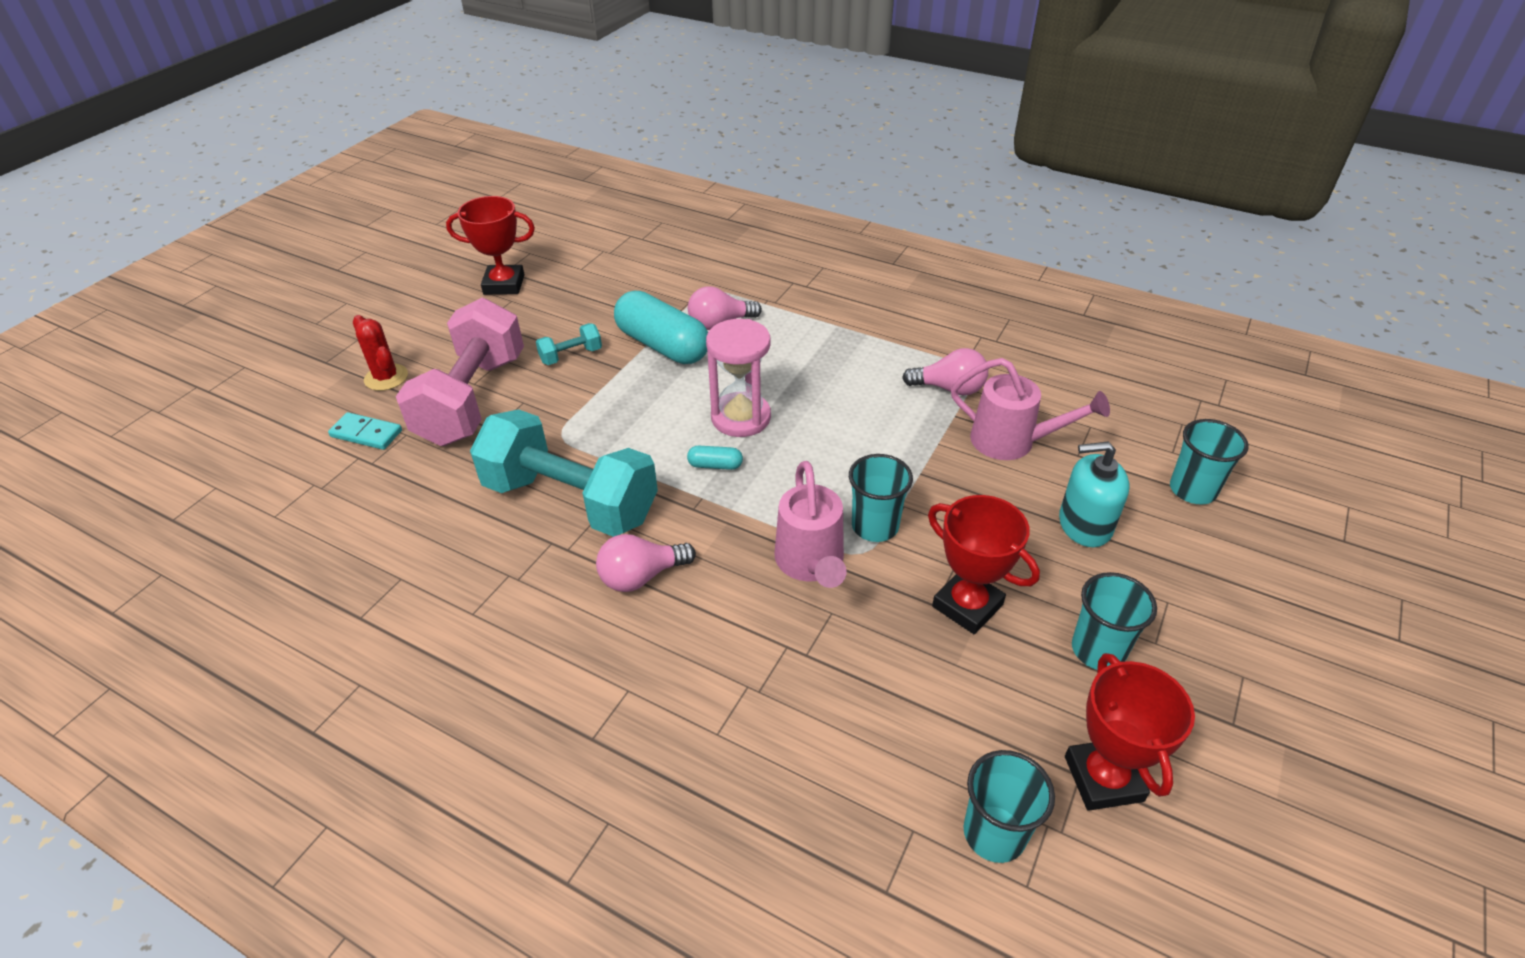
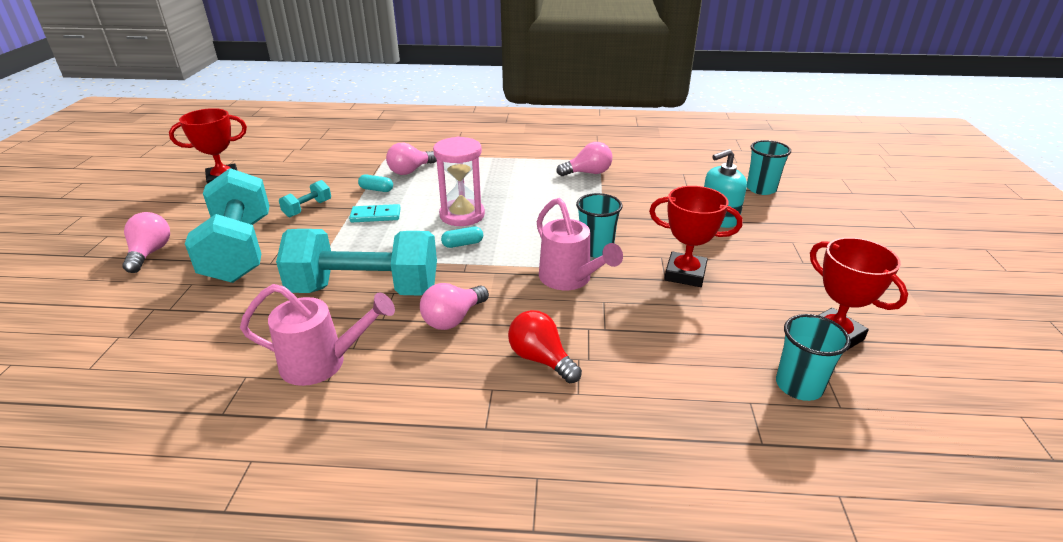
camera: 25 degrees left, 10 degrees down
(366, 433) = (152, 291): turquoise domino -> turquoise domino (375, 215)
(386, 377) = (150, 253): red cactus -> pink light bulb
(472, 399) = (239, 250): pink dumbbell -> turquoise dumbbell
(663, 345) = (376, 189): turquoise capsule -> turquoise capsule, size x0.42
(704, 670) = (541, 359): none -> red light bulb
(1012, 442) = (645, 190): pink watering can -> pink watering can (322, 363)
(1098, 650) = (776, 274): turquoise cup -> none

